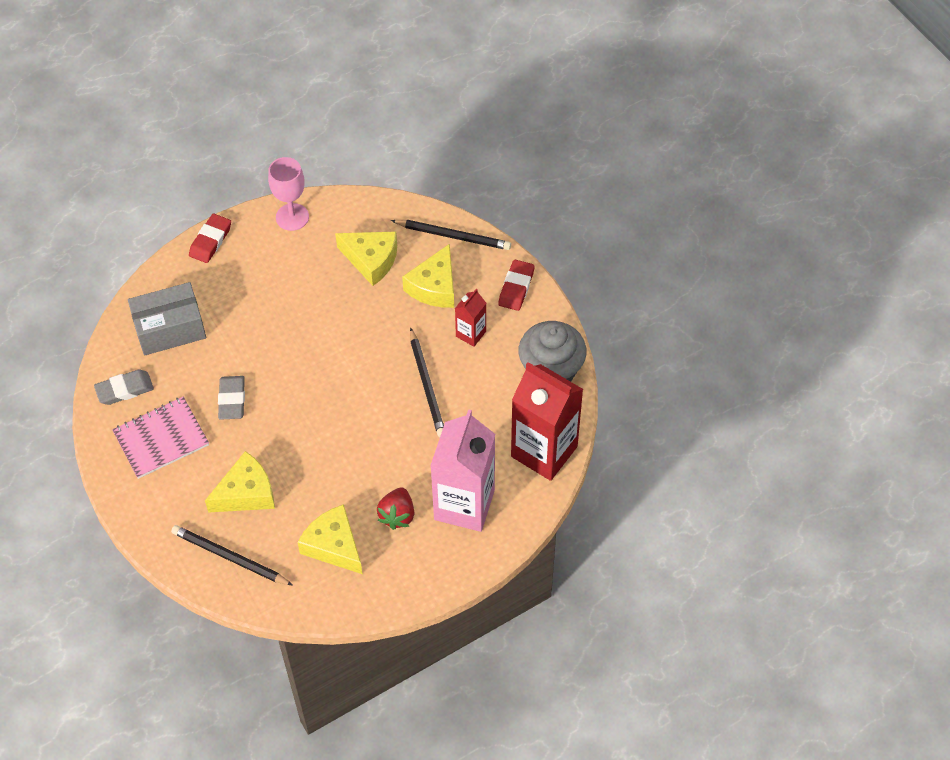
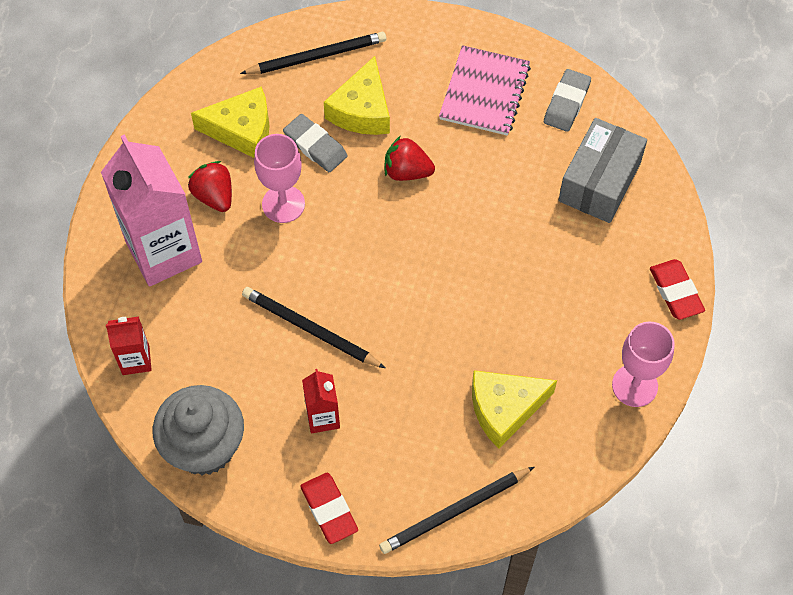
camera: 135 degrees right, 5 degrees up
(232, 400) = (467, 170): grey eraser -> grey eraser (315, 146)
(267, 430) = (407, 171): none -> red strawberry
(361, 473) = (283, 204): none -> pink goblet
(434, 287) = (411, 436): yellow cheese -> none
(544, 451) = (135, 360): red carton -> red carton, size x0.48

